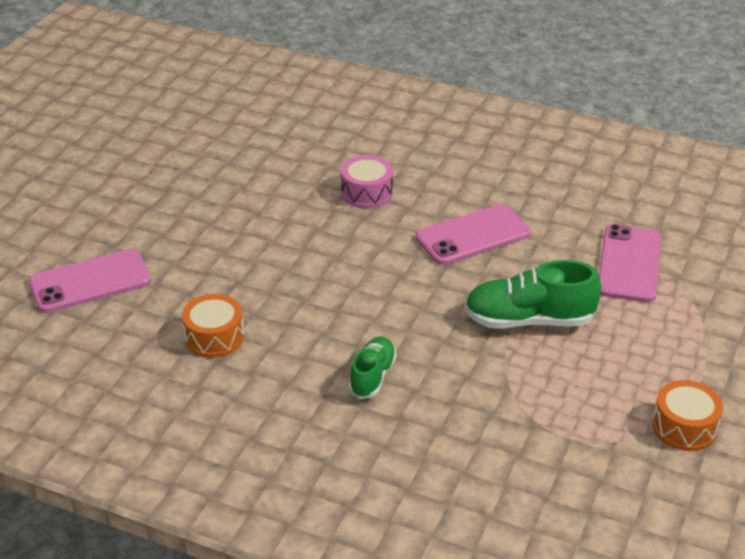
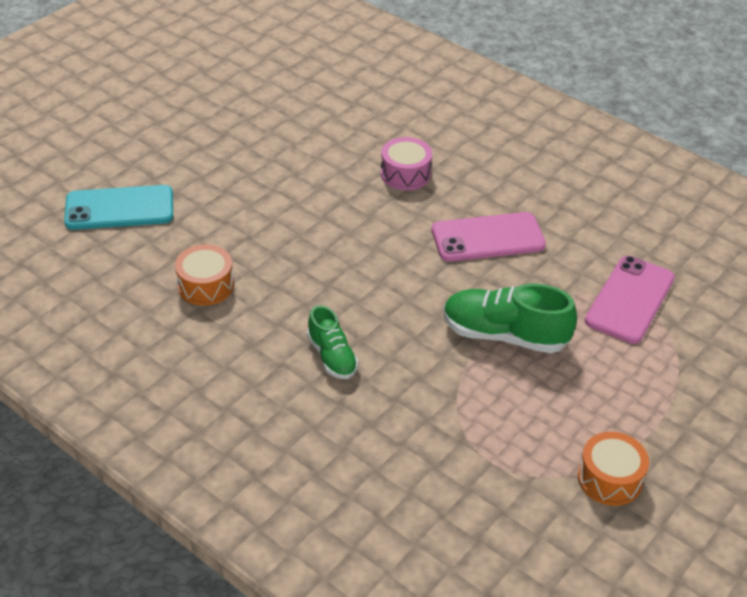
camera: 15 degrees right, 5 degrees up
(90, 282) = (119, 208): pink phone -> turquoise phone
(372, 376) = (332, 356): green shoe -> green shoe turned 120 degrees clockwise

